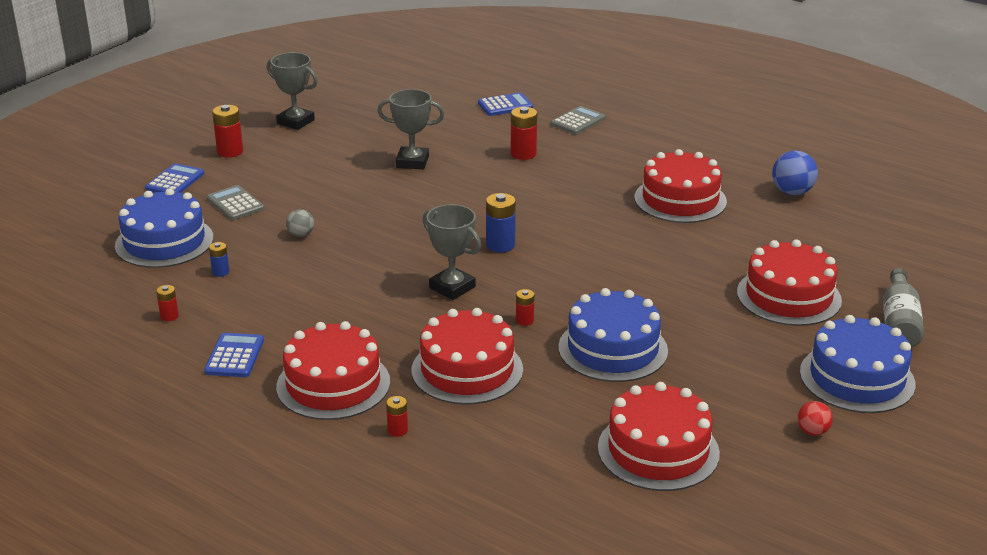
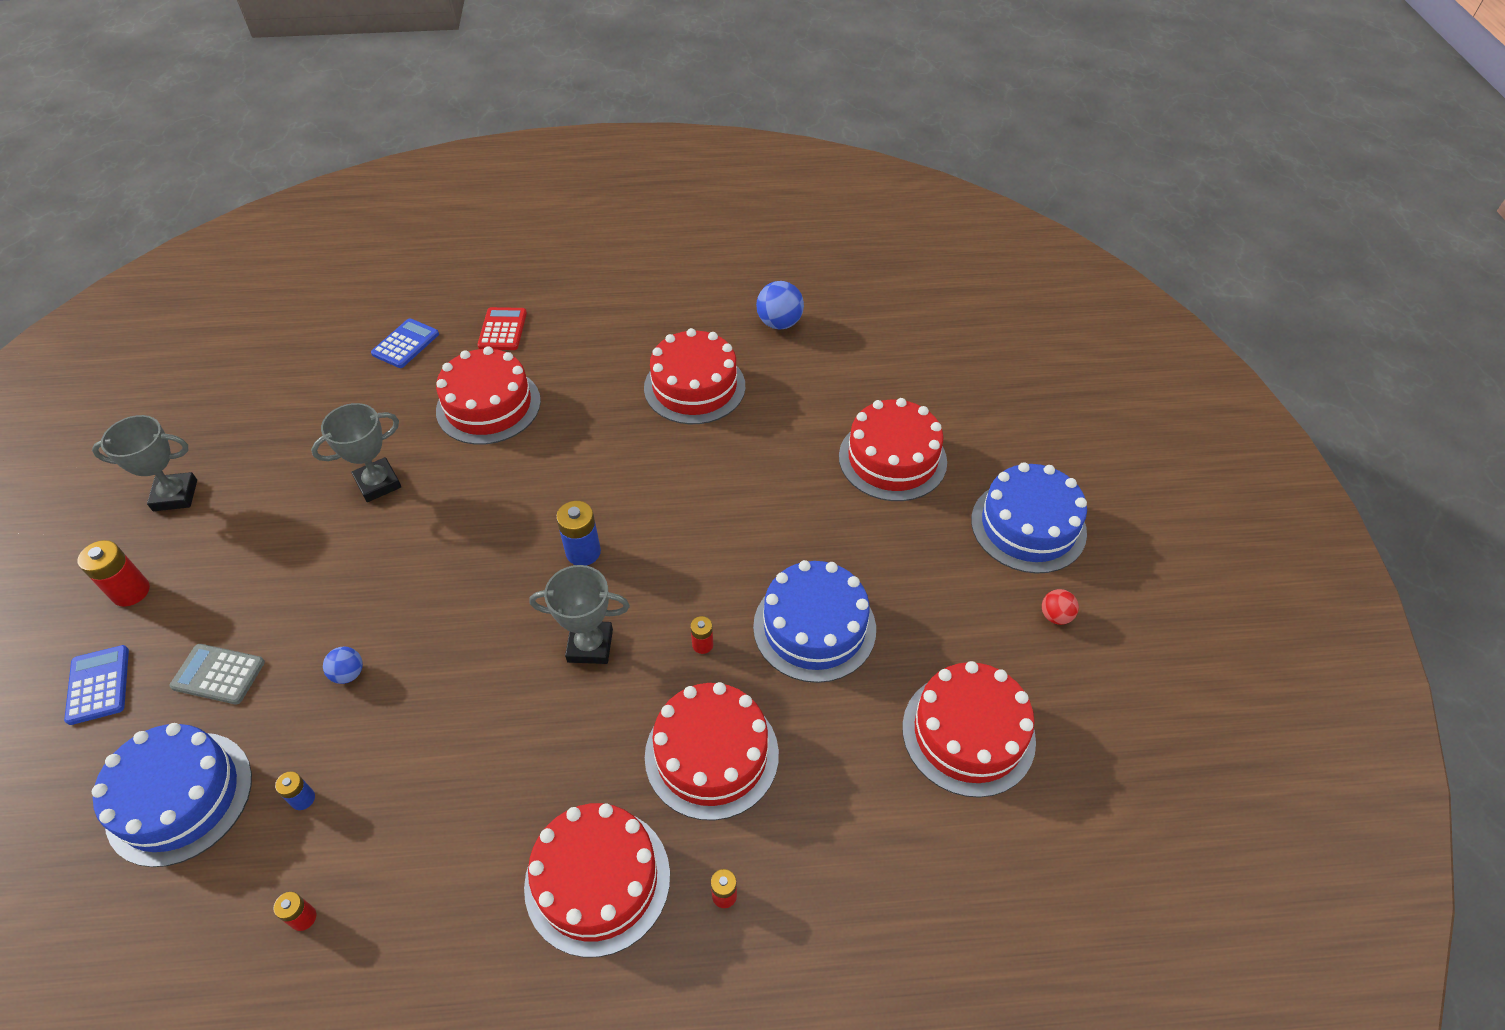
camera: 40 degrees left, 20 degrees up
(234, 356) = (446, 922): blue calculator -> none
(301, 234) = (348, 674): grey ball -> blue ball
(523, 154) = (488, 406): red battery -> red cake
(578, 121) = (502, 329): grey calculator -> red calculator
(899, 322) = (998, 437): grey bottle -> none

